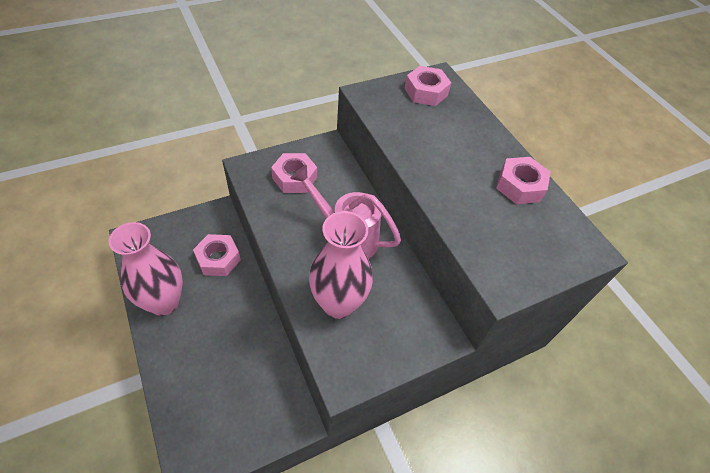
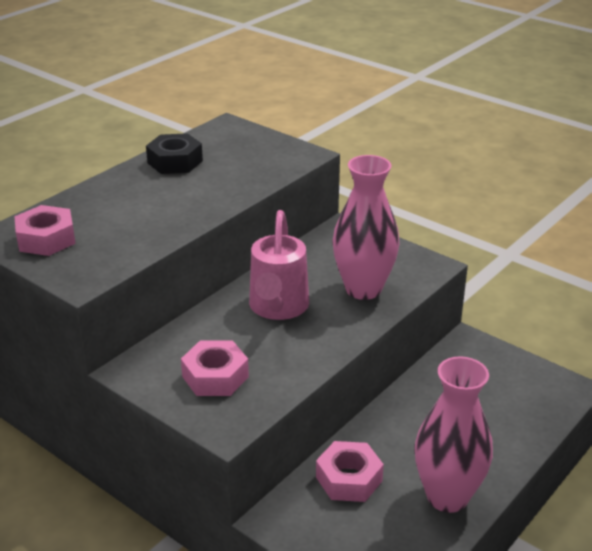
camera: 110 degrees left, 20 degrees down
(520, 186) = (175, 162): pink nut -> black nut

